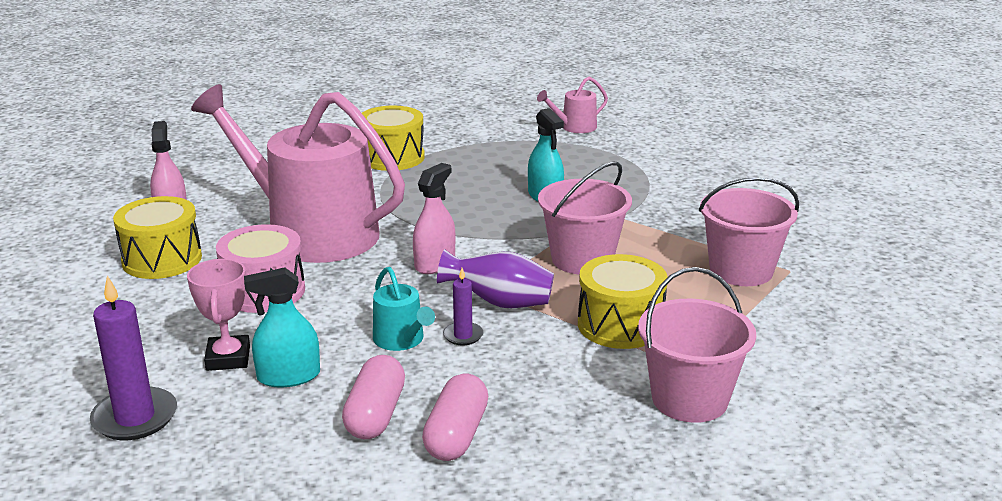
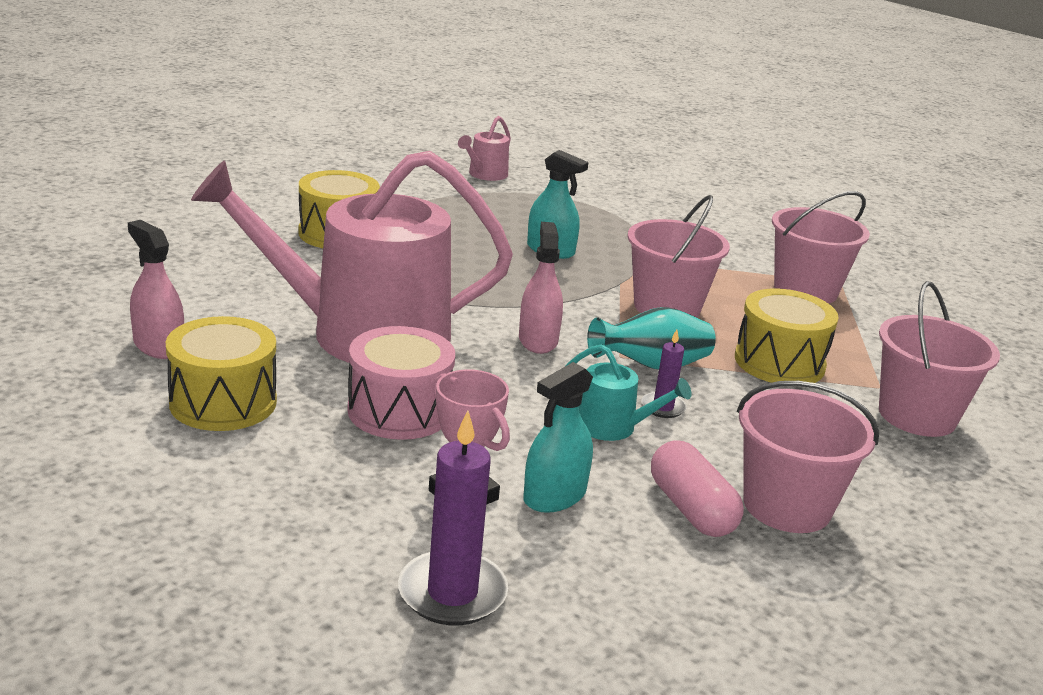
camera: 35 degrees left, 0 degrees up
(456, 435) = (787, 506): pink capsule -> pink bucket
(499, 303) = (651, 366): purple vase -> turquoise vase

